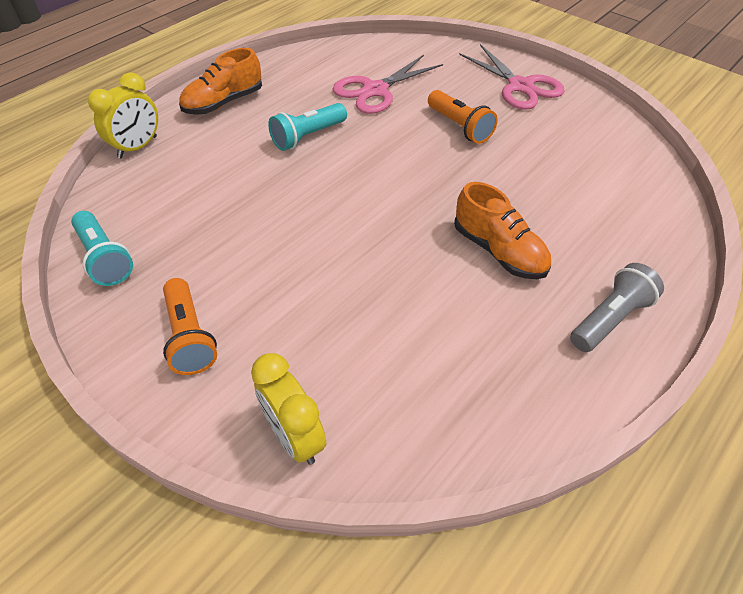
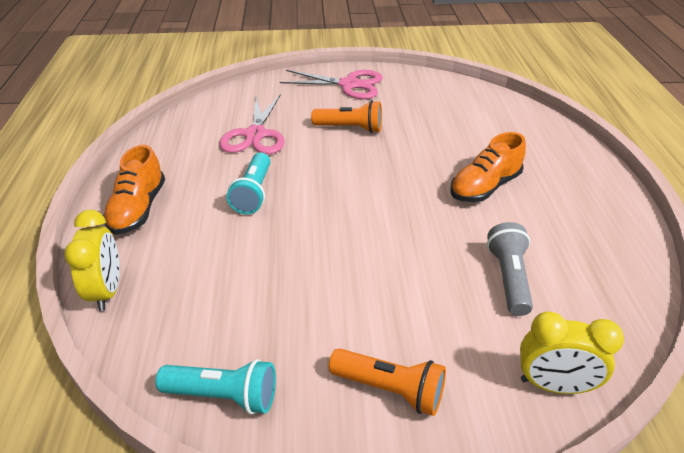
camera: 45 degrees left, 10 degrees down
(499, 251) = (484, 187): orange shoe -> orange shoe turned 135 degrees clockwise
(609, 319) = (585, 185): grey flashlight -> grey flashlight (508, 278)

